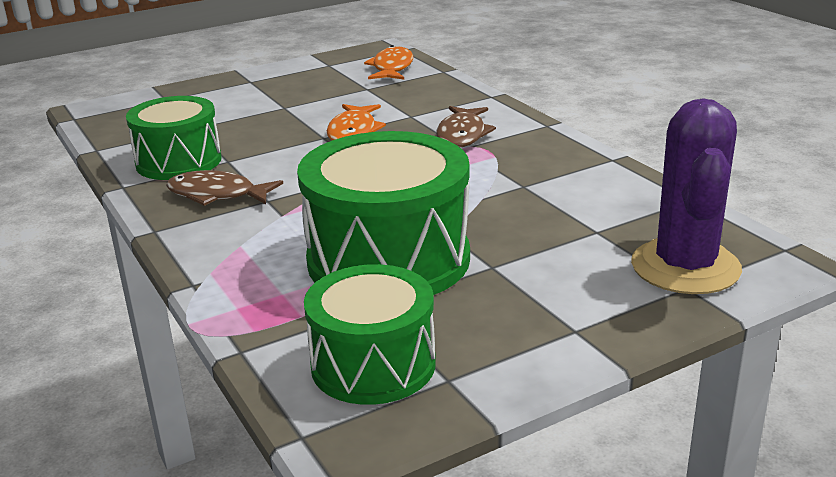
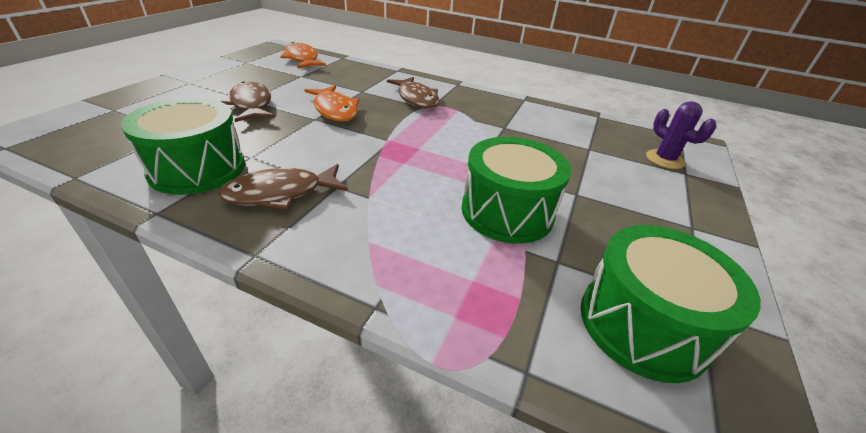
camera: 40 degrees left, 10 degrees up
(280, 113) = (251, 105): none -> brown fish
(388, 259) = (507, 212): green drum -> green drum, size x0.64
(685, 267) = (664, 160): purple cactus -> purple cactus, size x0.51

